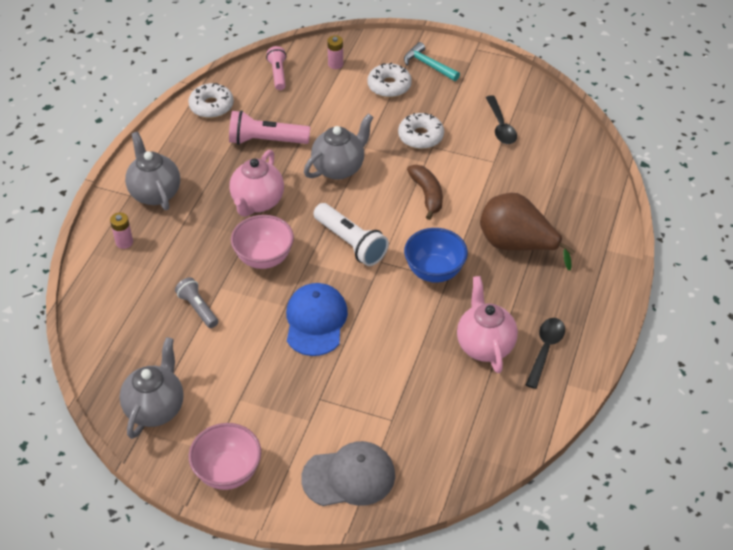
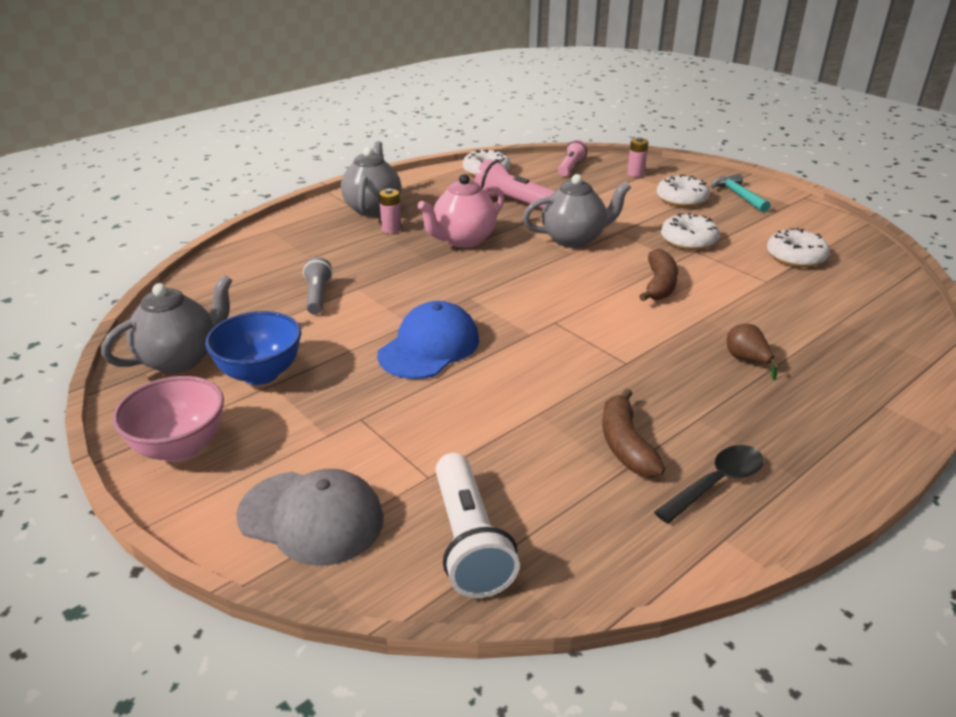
camera: 30 degrees right, 15 degrees down
(124, 242) = (307, 231): pink battery -> pink battery (391, 229)
(264, 258) = (427, 280): pink bowl -> none
(351, 243) = (533, 297): white flashlight -> white flashlight (469, 541)
(434, 271) = (614, 350): blue bowl -> blue bowl (261, 374)
(484, 345) = (626, 445): pink teapot -> brown banana
(501, 126) = (795, 257): black spoon -> white donut
(516, 245) = (747, 360): brown pear -> brown pear, size x0.44

